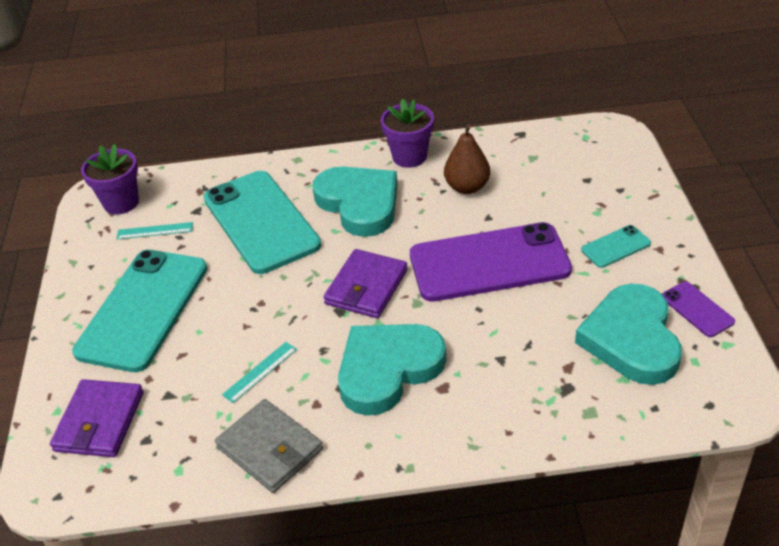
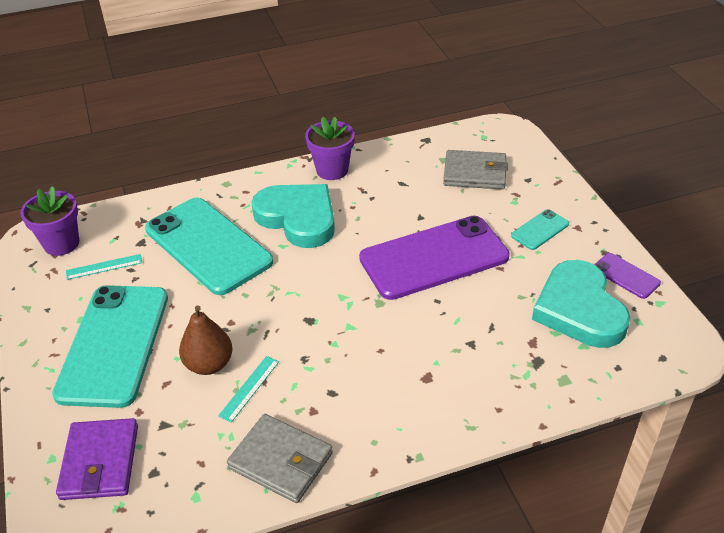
camera: 15 degrees left, 0 degrees up
(366, 287) = (328, 294): purple wallet -> none
(388, 369) = (371, 368): turquoise heart -> none
(467, 187) = (393, 192): brown pear -> brown pear (209, 364)
(562, 176) = (474, 173): none -> grey wallet

